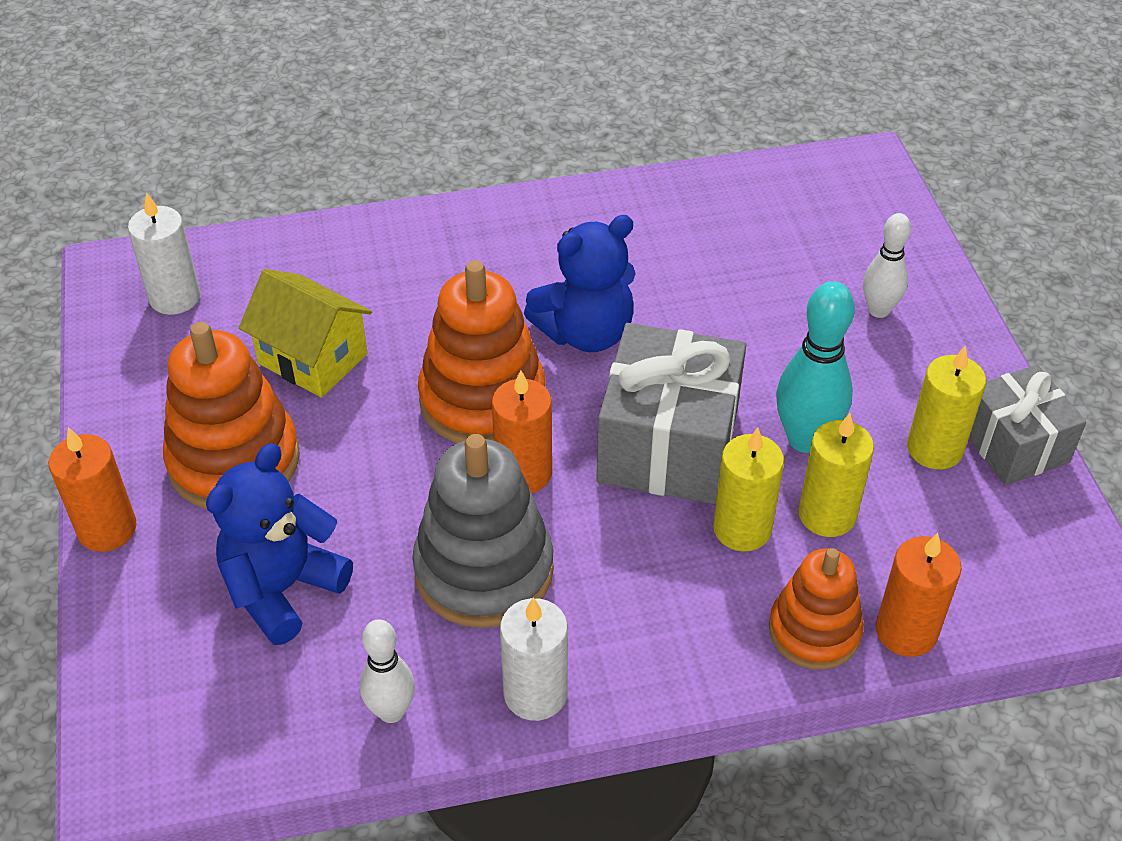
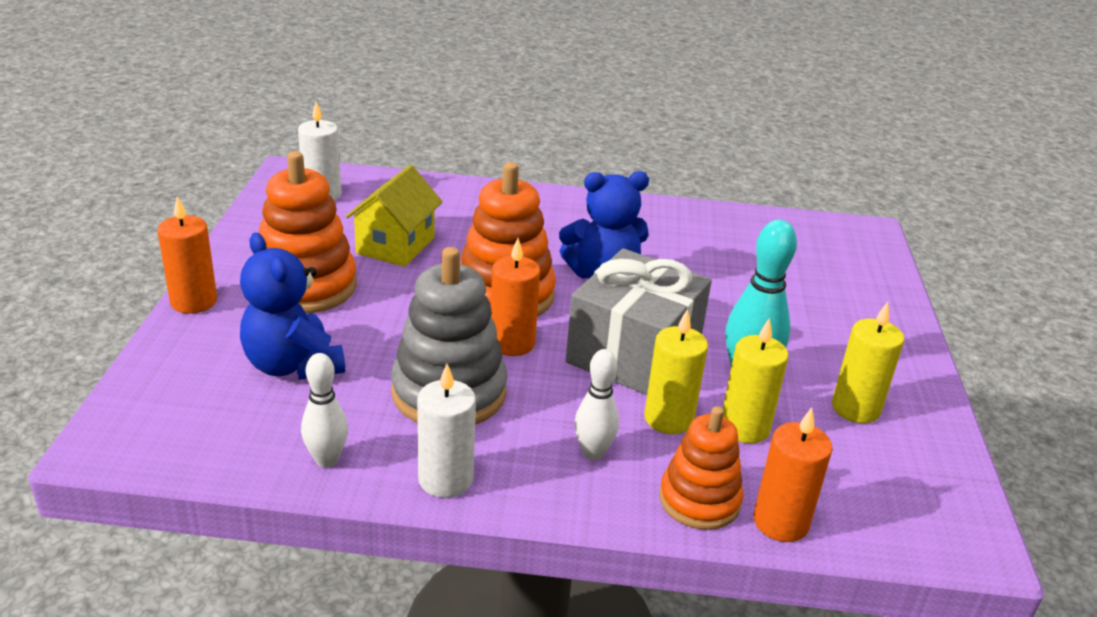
camera: 15 degrees right, 15 degrees down
(282, 589) = (293, 365): blue teddy bear -> blue teddy bear turned 90 degrees counterclockwise
(312, 359) = (395, 246): yellow house -> yellow house turned 60 degrees clockwise
(879, 310) = (842, 314): white bowling pin -> white bowling pin (593, 453)
(1014, 445) = (927, 422): grey gift -> none

